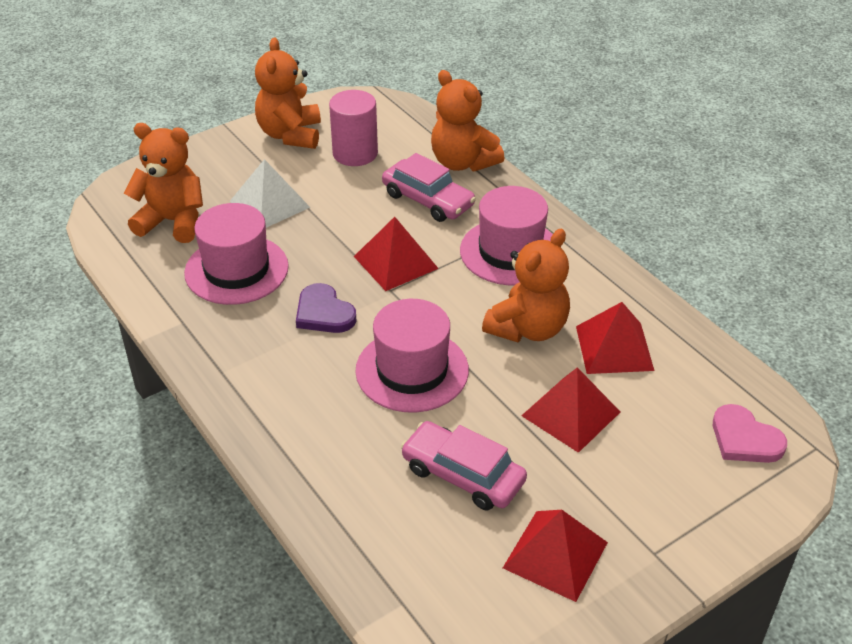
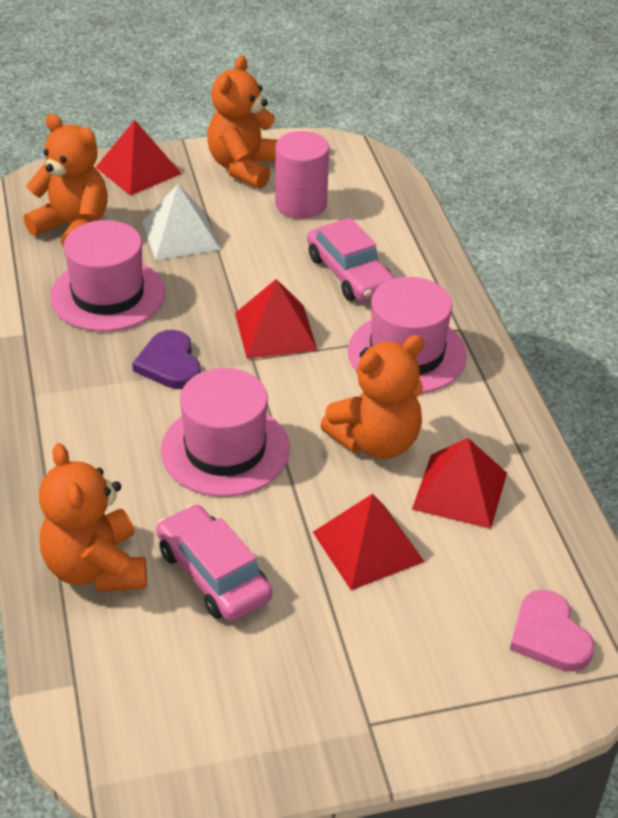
camera: 20 degrees right, 0 degrees up
(462, 162) = (412, 242): orange teddy bear -> orange teddy bear (96, 568)
(555, 555) = (260, 689): red pyramid -> red pyramid (138, 170)

